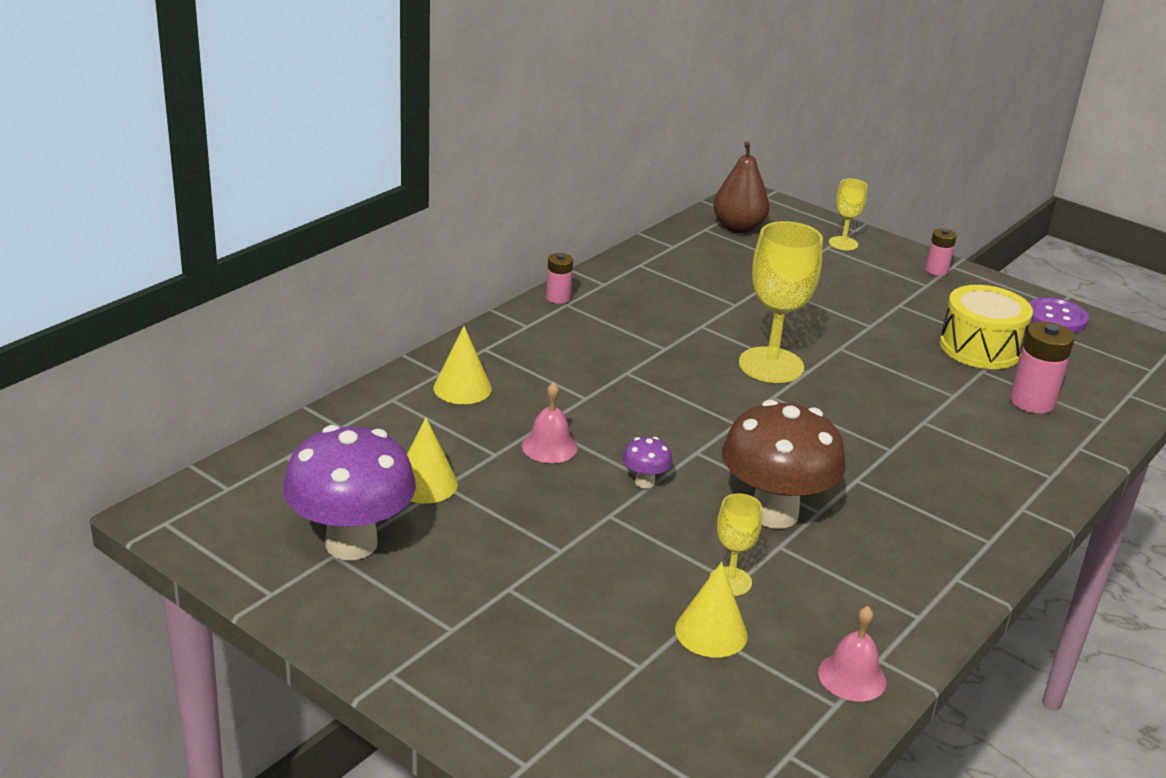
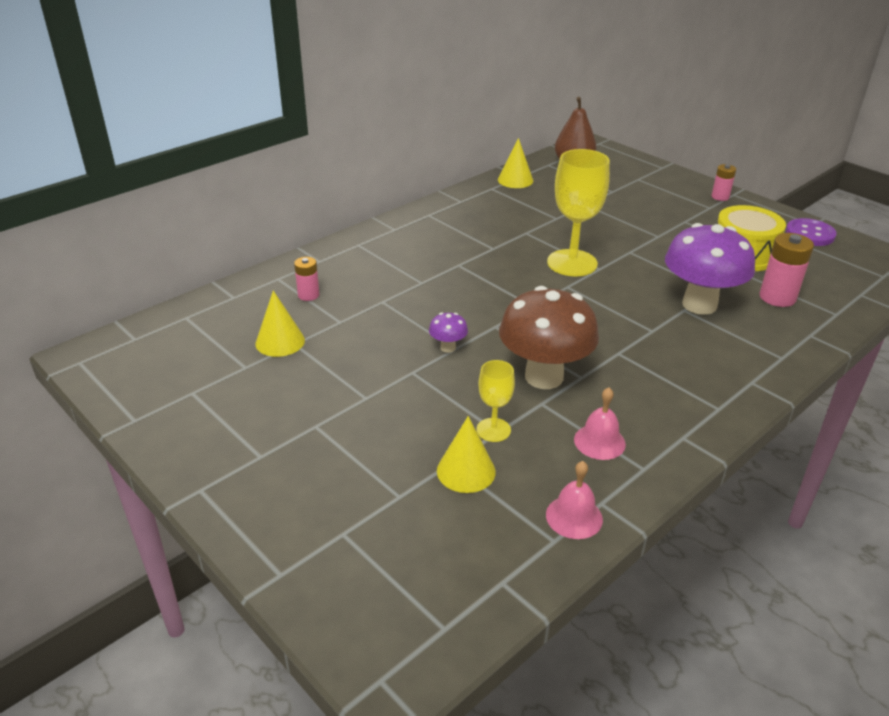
camera: 10 degrees right, 5 degrees up
(351, 543) = (208, 385): purple mushroom -> purple mushroom (699, 305)
(462, 388) = (332, 272): yellow cone -> yellow cone (515, 180)
(549, 446) = (383, 317): pink bell -> pink bell (599, 441)
(558, 298) = (424, 210): pink battery -> pink battery (308, 295)
(843, 243) = (651, 176): yellow goblet -> none

